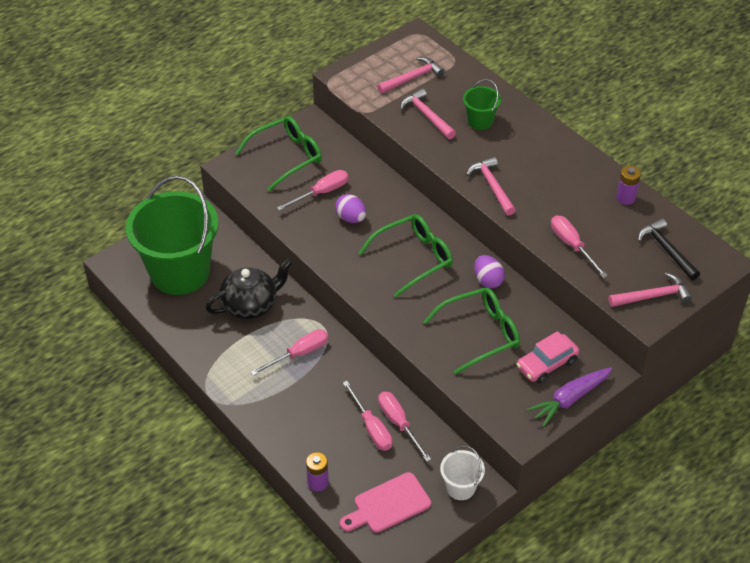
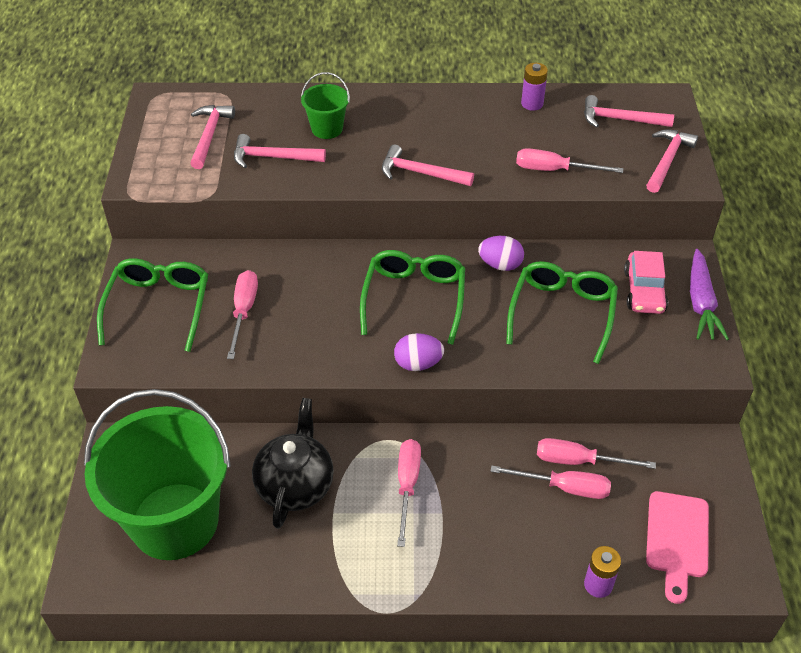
camera: 50 degrees left, 0 degrees up
(351, 218) = (306, 311): purple egg -> purple egg (418, 364)
(460, 487) = (701, 464): white bucket -> none
(666, 250) = (620, 119): black hammer -> pink hammer

